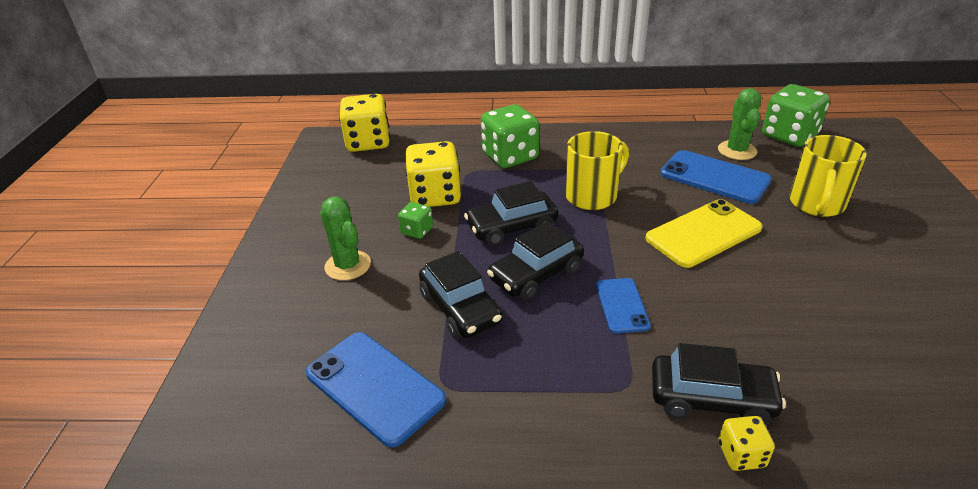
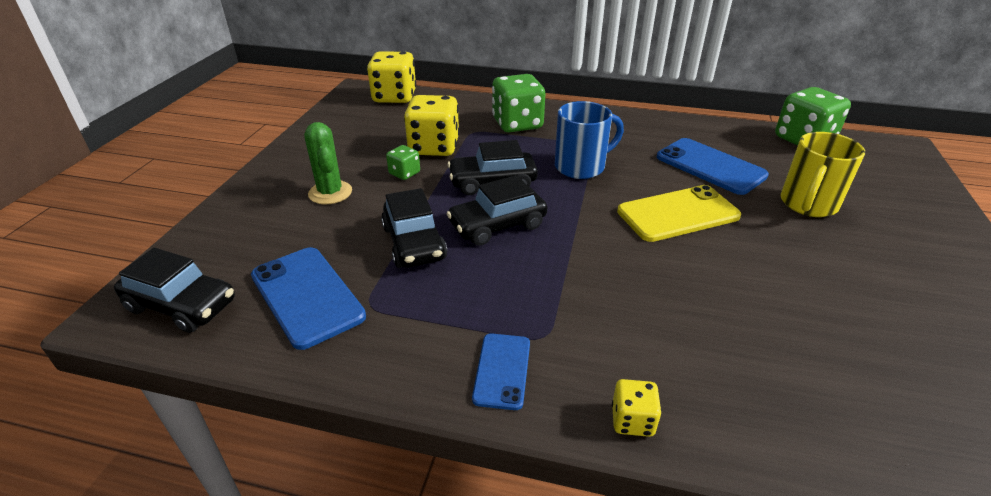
camera: 10 degrees right, 0 degrees up
(593, 196) = (581, 167): yellow mug -> blue mug
(621, 305) = (568, 264): blue phone -> blue phone (502, 370)
(711, 399) = (623, 363): black car -> black car (181, 305)
(737, 150) = (743, 146): green cactus -> none

